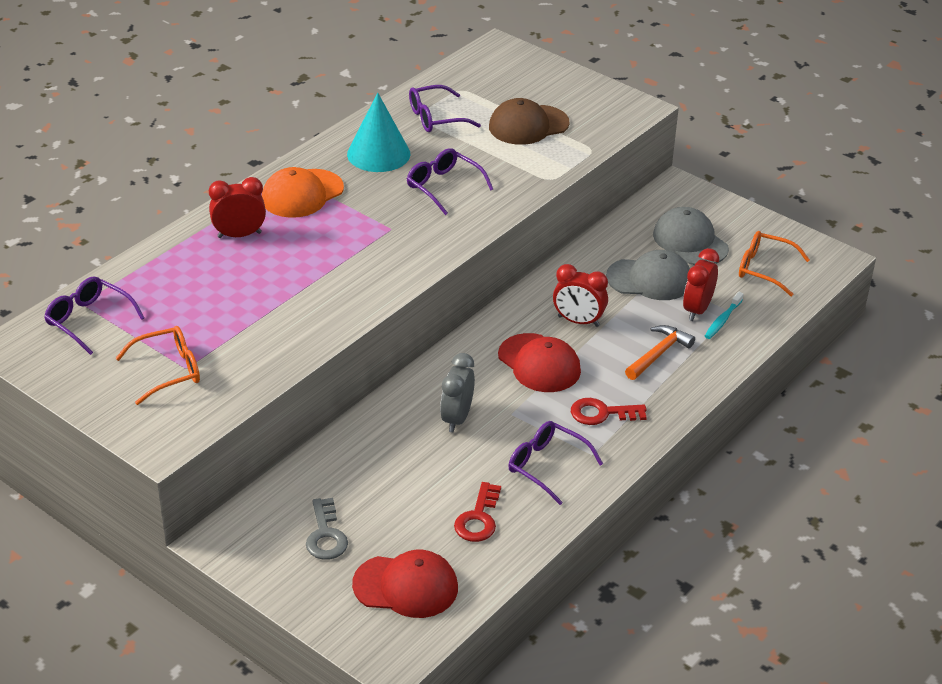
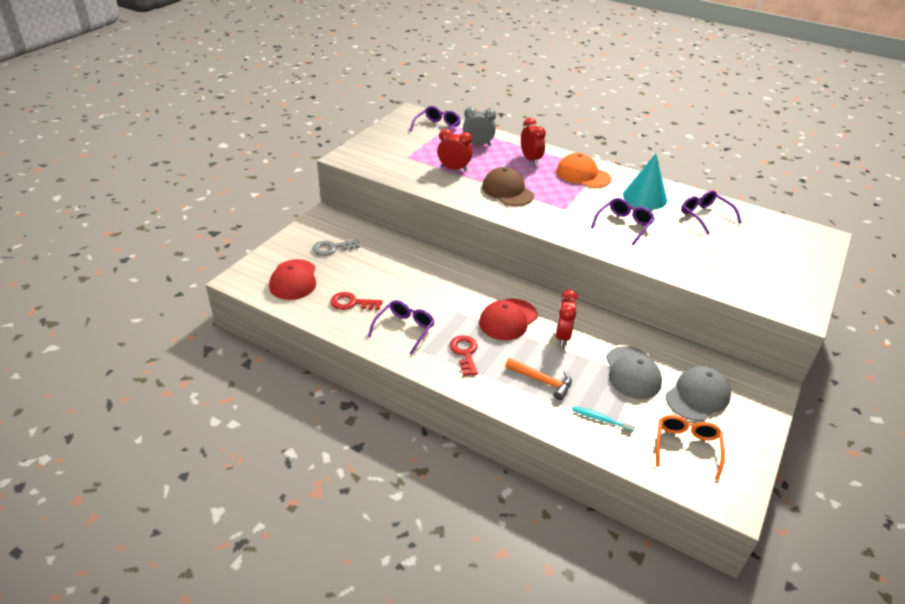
camera: 80 degrees right, 0 degrees up
(169, 371) = (403, 153): orange glasses -> none
(457, 418) = (441, 287): grey clock -> grey clock (478, 144)
(528, 125) = (728, 257): brown cap -> brown cap (507, 191)
(697, 310) = (607, 402): red clock -> red clock (454, 168)

